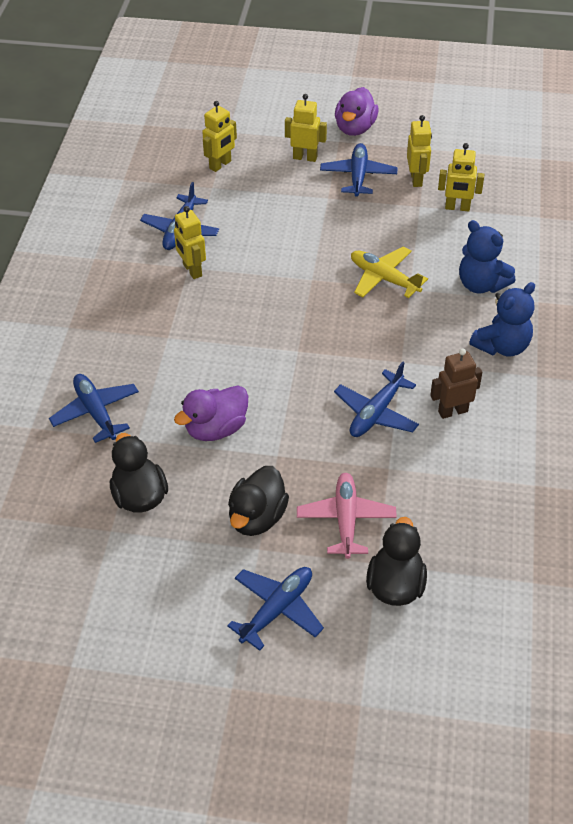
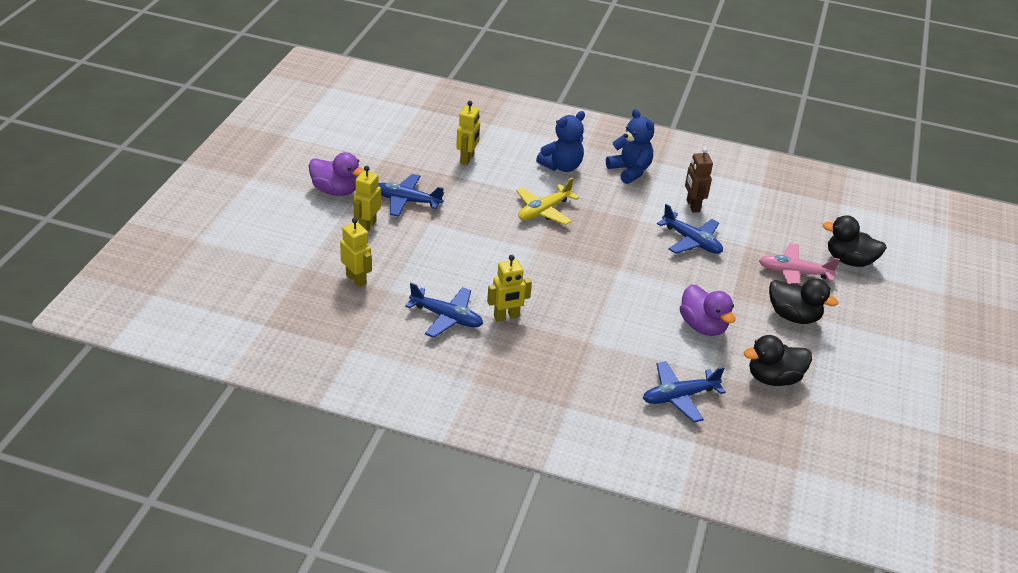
camera: 85 degrees left, 10 degrees down
(277, 609) = (875, 318): blue plane -> none
(416, 179) = (423, 171): yellow robot -> none

